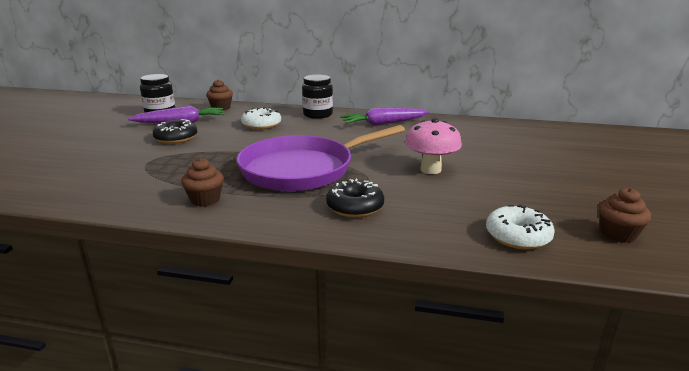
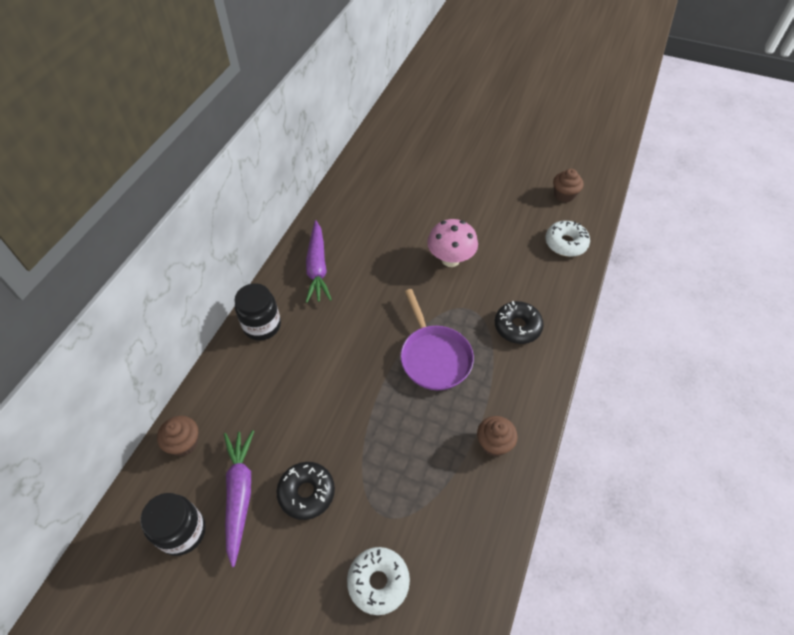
camera: 80 degrees left, 30 degrees up
(261, 125) = (283, 390): white donut -> white donut (378, 582)
(302, 169) = (434, 357): purple pan -> purple pan, size x0.64

